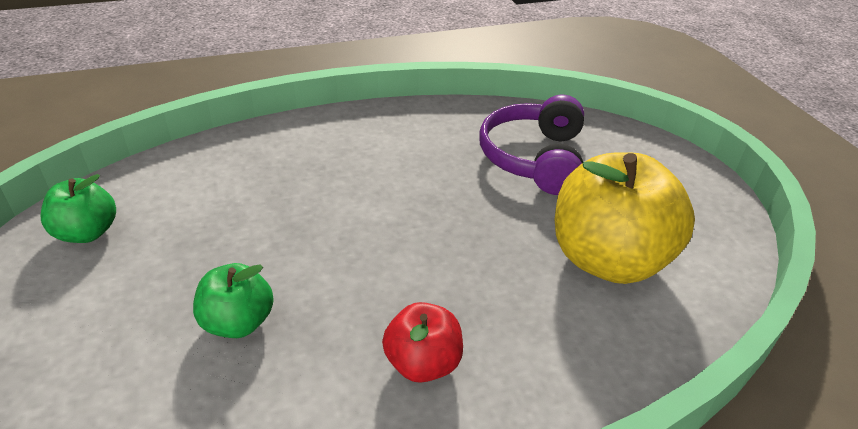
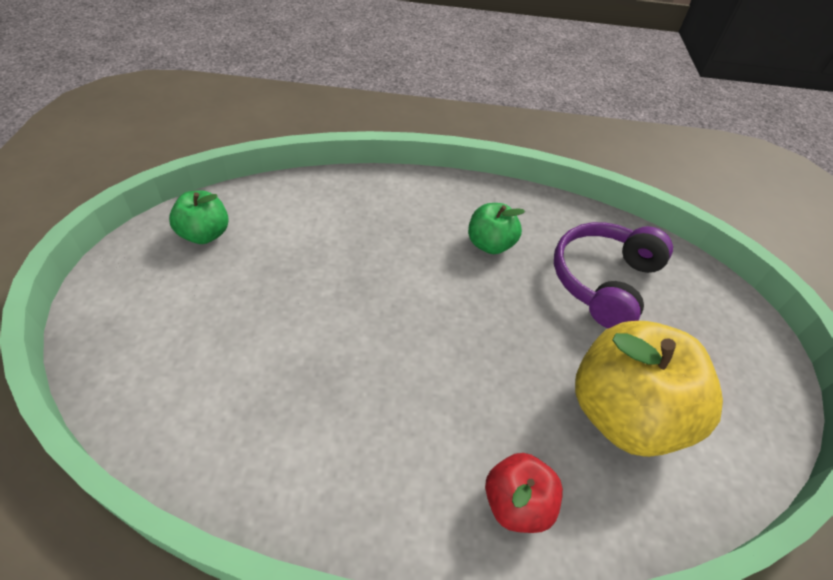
camera: 20 degrees right, 10 degrees up
(238, 322) = (279, 356): green apple -> green apple (490, 244)
(422, 363) = (406, 452): red apple -> red apple (516, 503)

